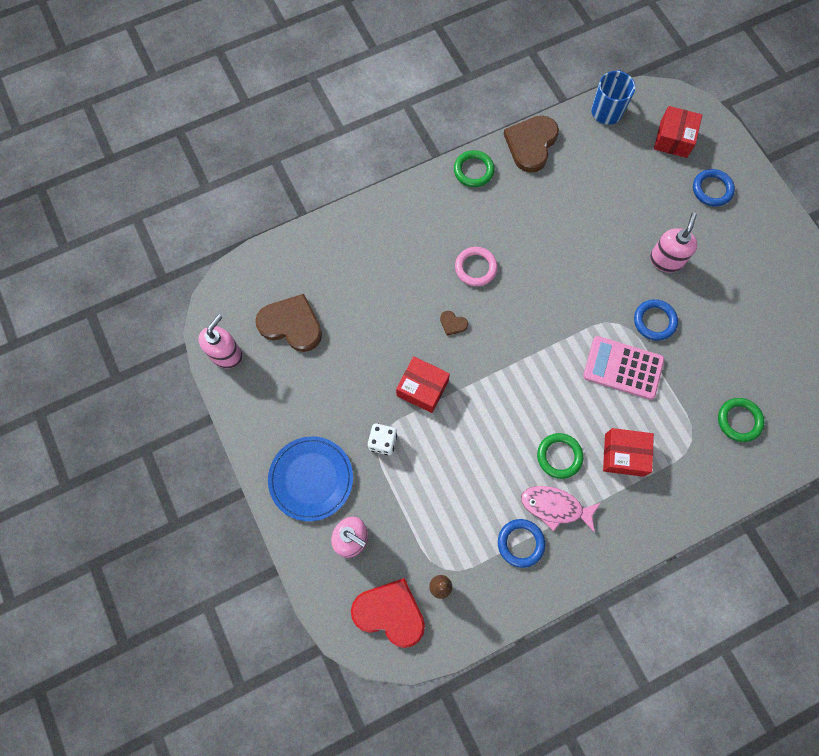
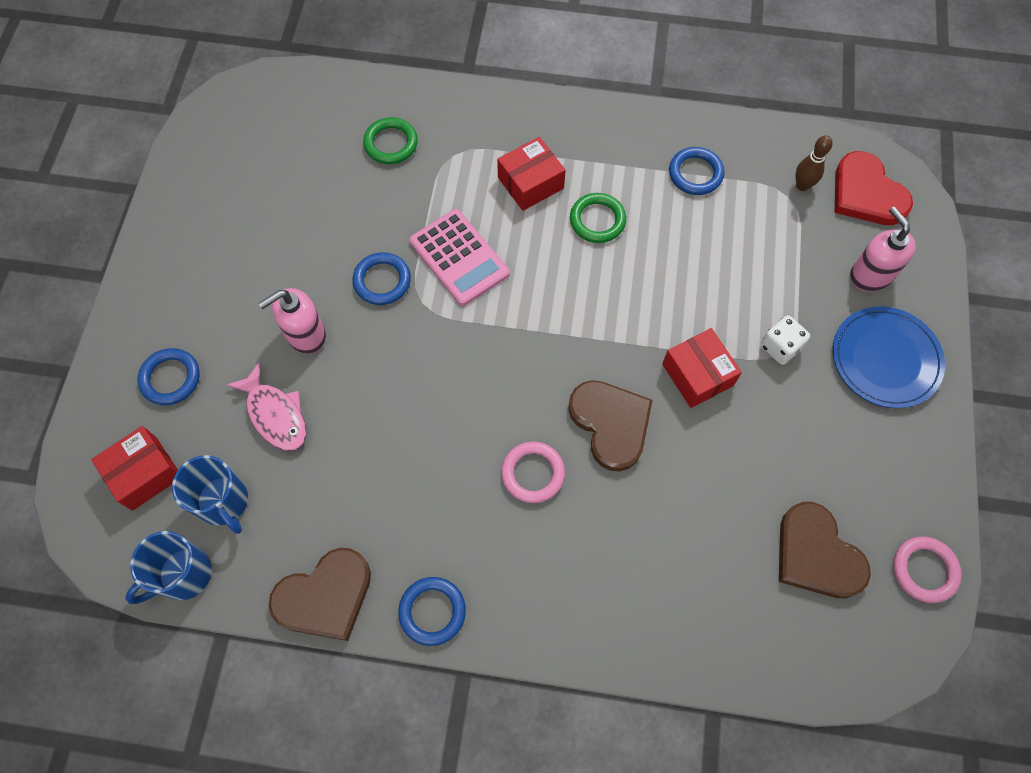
camera: 145 degrees left, 5 degrees down
(226, 354) = (924, 570): pink soap dispenser -> pink ring
(453, 323) = (611, 424): brown heart -> brown heart, size x2.32
(473, 170) = (432, 611): green ring -> blue ring
(555, 507) = (637, 182): pink fish -> pink fish (275, 414)
(621, 151) = (224, 502): none -> blue mug
(624, 455) = (530, 183): red box -> red box turned 75 degrees counterclockwise

